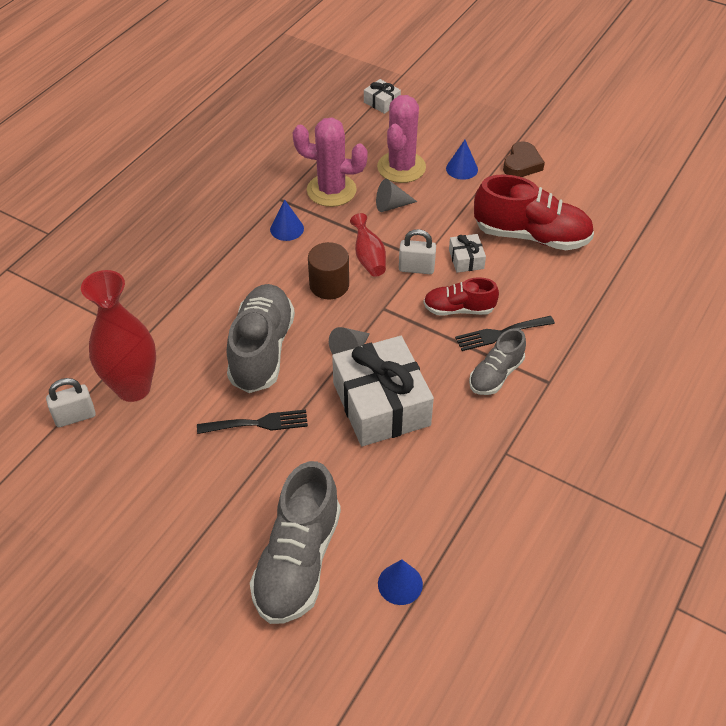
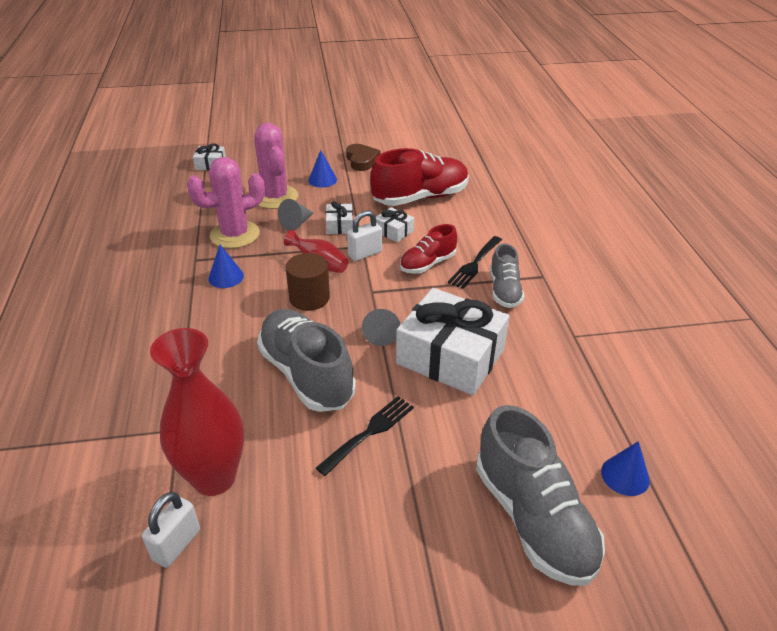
camera: 40 degrees left, 10 degrees down
(425, 227) = (339, 225): none -> white gift

